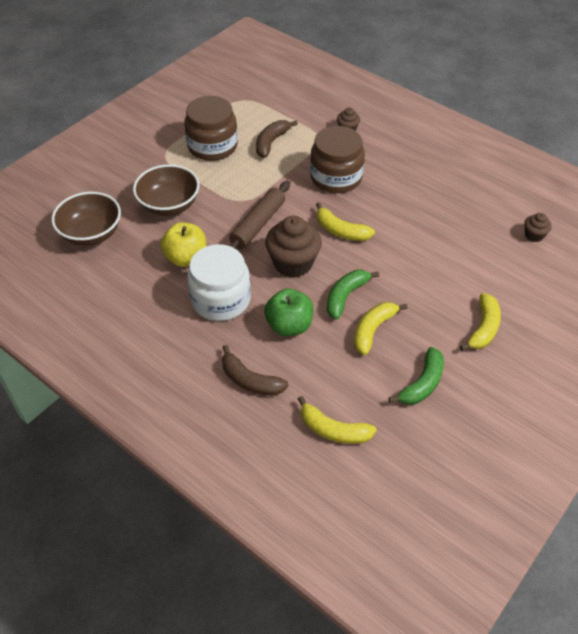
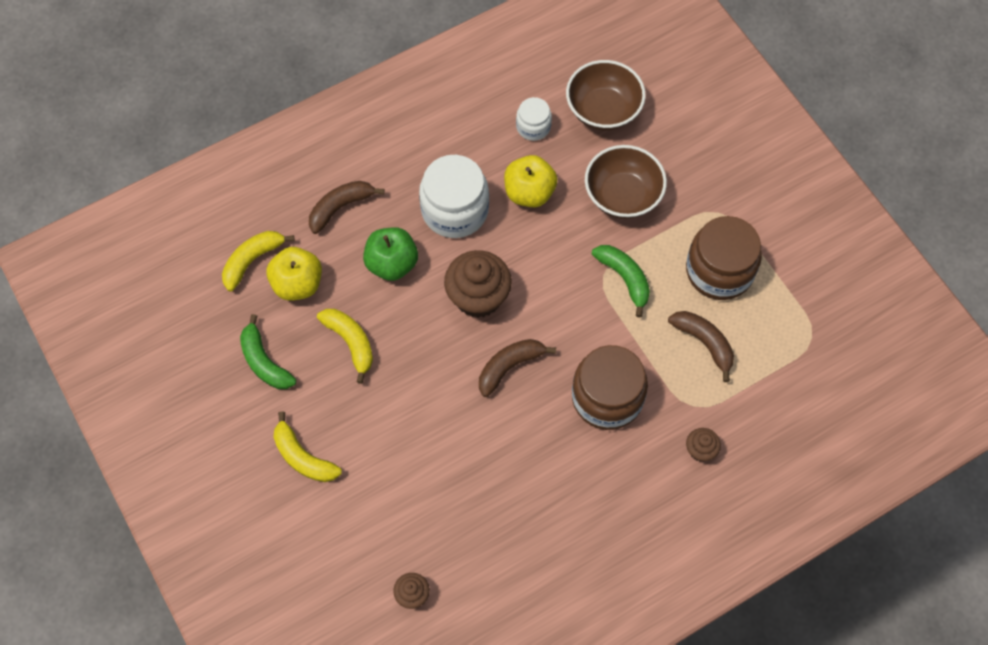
camera: 110 degrees right, 15 degrees up
(120, 272) = (533, 127): none -> white jar
(258, 224) = (555, 280): brown rolling pin -> none
(339, 386) = (297, 284): none -> yellow apple
(341, 231) = (509, 367): yellow banana -> brown banana
(345, 296) = (407, 333): green banana -> green banana (624, 278)

